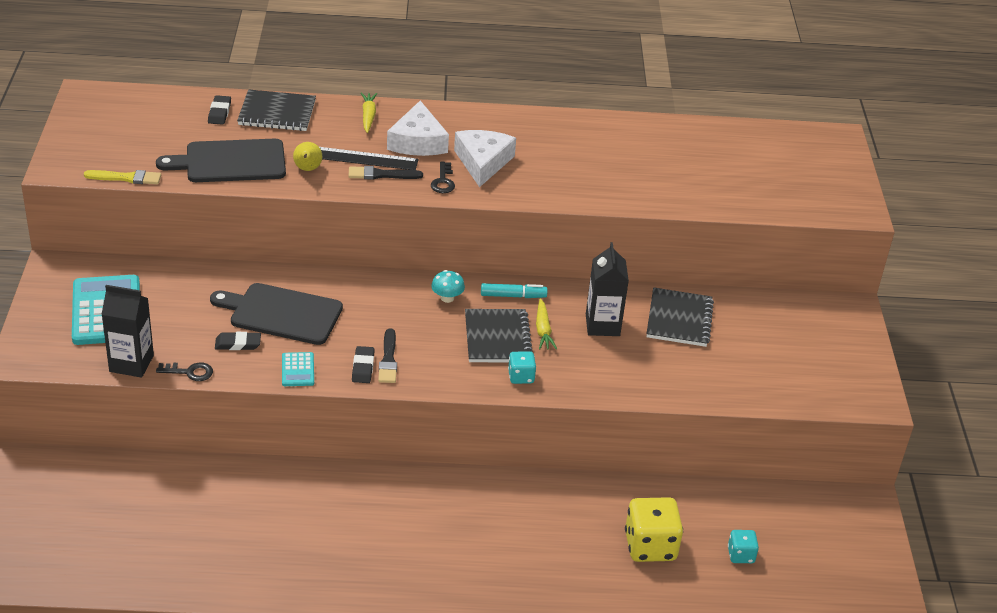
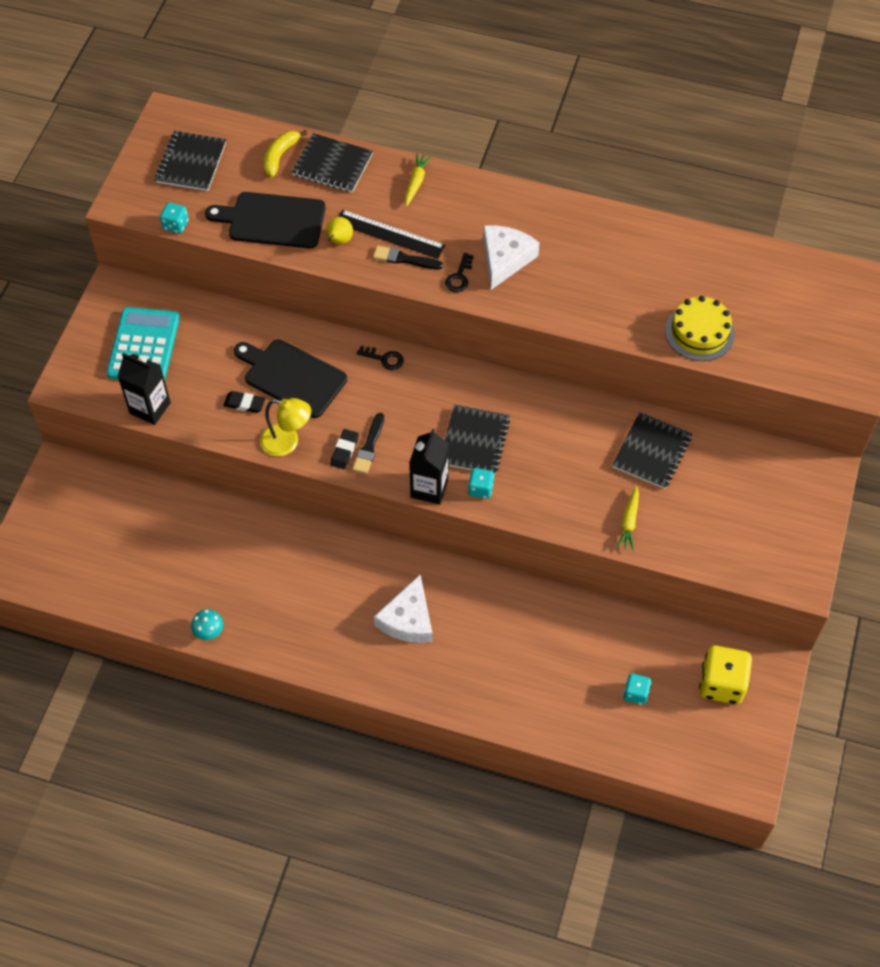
camera: 20 degrees right, 20 degrees up
(126, 128) = (191, 163): none -> black notebook
(126, 178) = (176, 225): yellow brush -> turquoise dice
(189, 372) = (195, 427): black key -> black key (384, 359)
(219, 112) = (280, 156): black eraser -> yellow banana
(297, 370) = (287, 442): turquoise calculator -> yellow lamp
(417, 141) = (452, 222): white cheese -> white cheese (408, 619)
(447, 298) = (444, 386): turquoise mushroom -> turquoise mushroom (209, 631)
(513, 296) = (505, 395): turquoise marker -> none
(543, 330) = (519, 440): yellow carrot -> yellow carrot (629, 522)
(602, 325) = (576, 445): black carton -> black carton (429, 488)
(650, 546) = (558, 666): yellow dice -> yellow dice (721, 683)
(697, 192) = (699, 332): none -> yellow cake

